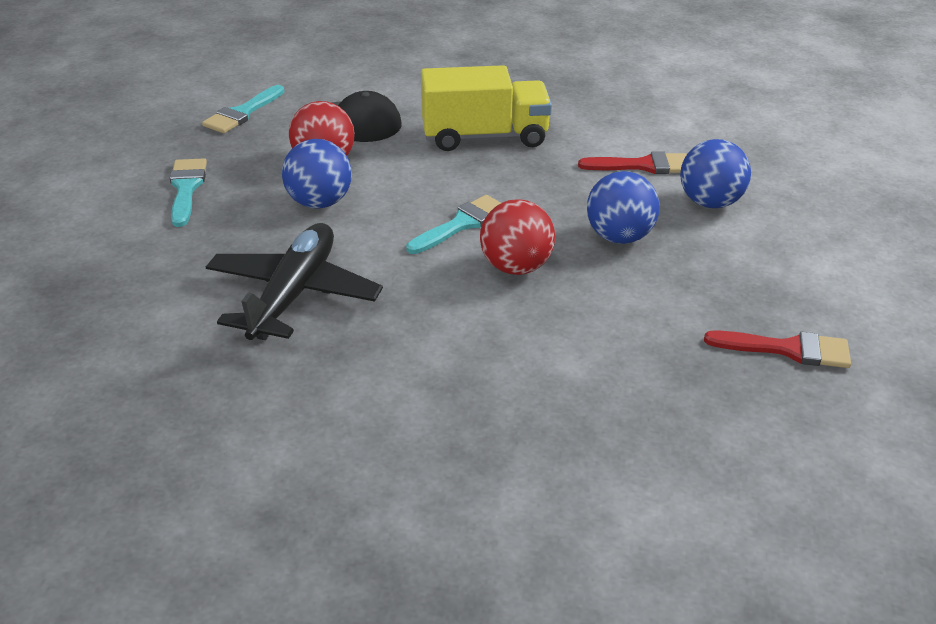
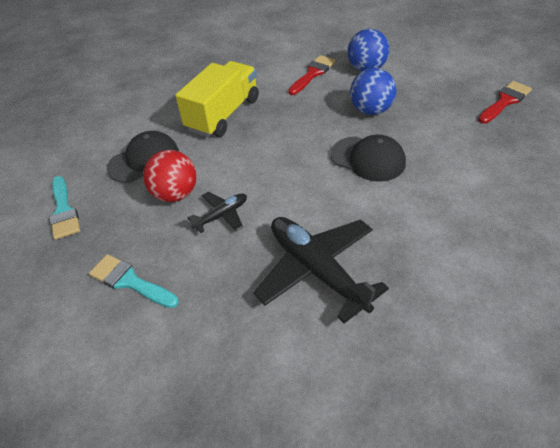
camera: 50 degrees left, 10 degrees up
(319, 203) = (221, 215): blue ball -> black plane
(462, 224) = (306, 161): turquoise brush -> none
(516, 267) = (368, 159): red ball -> black cap

